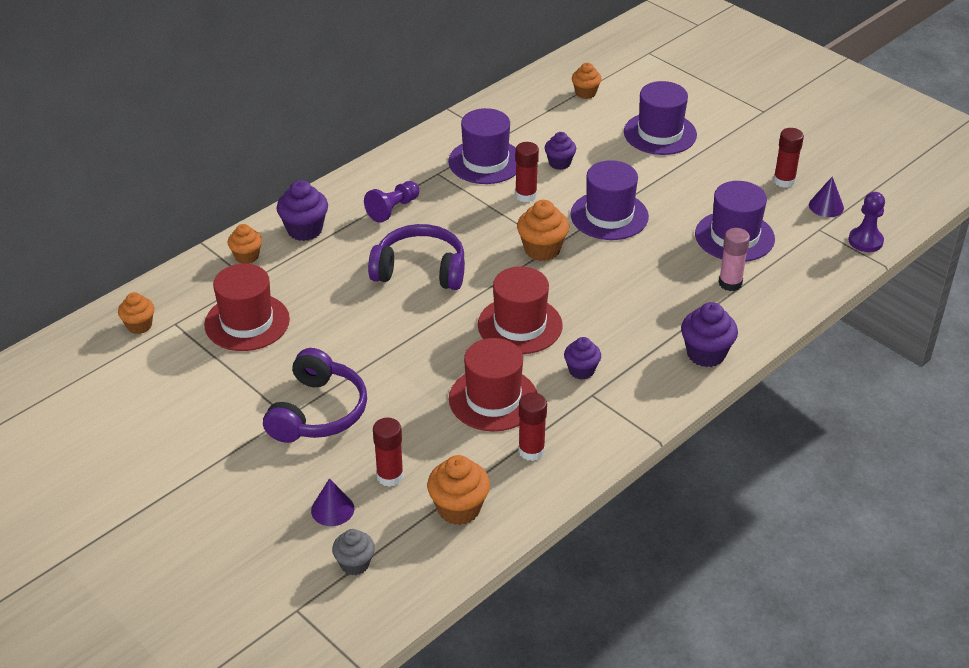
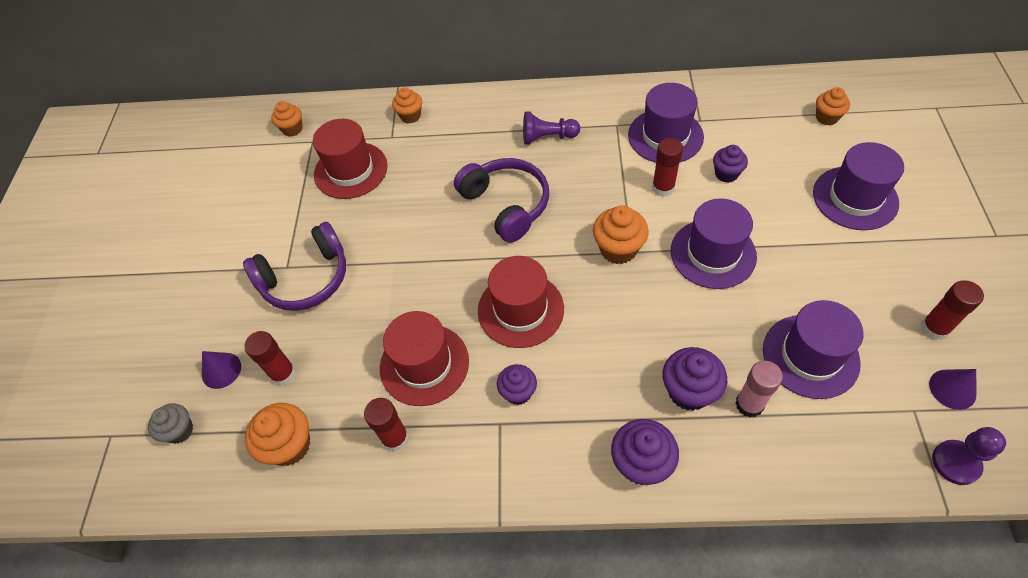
camera: 50 degrees right, 15 degrees up
(304, 230) = (469, 117): purple cupcake -> purple cupcake (689, 391)

